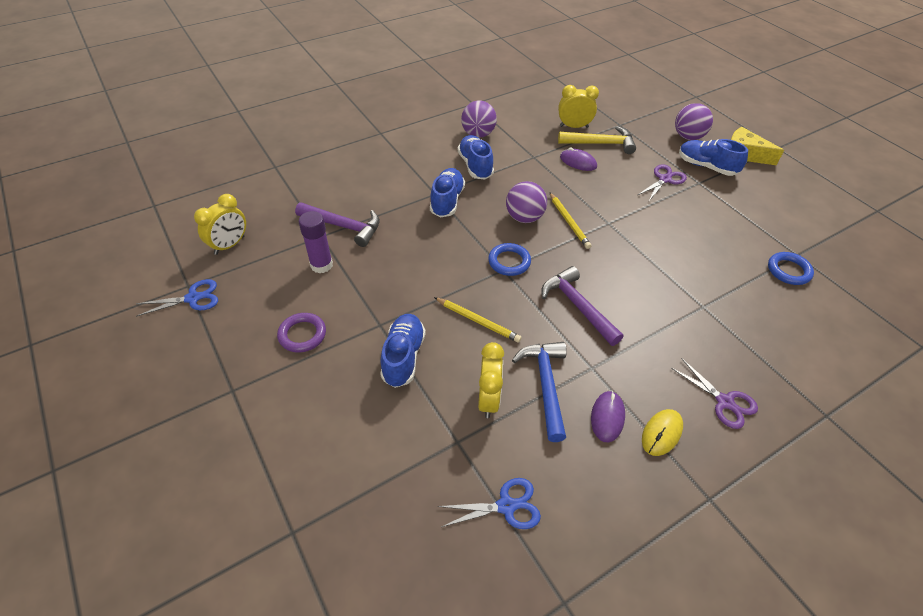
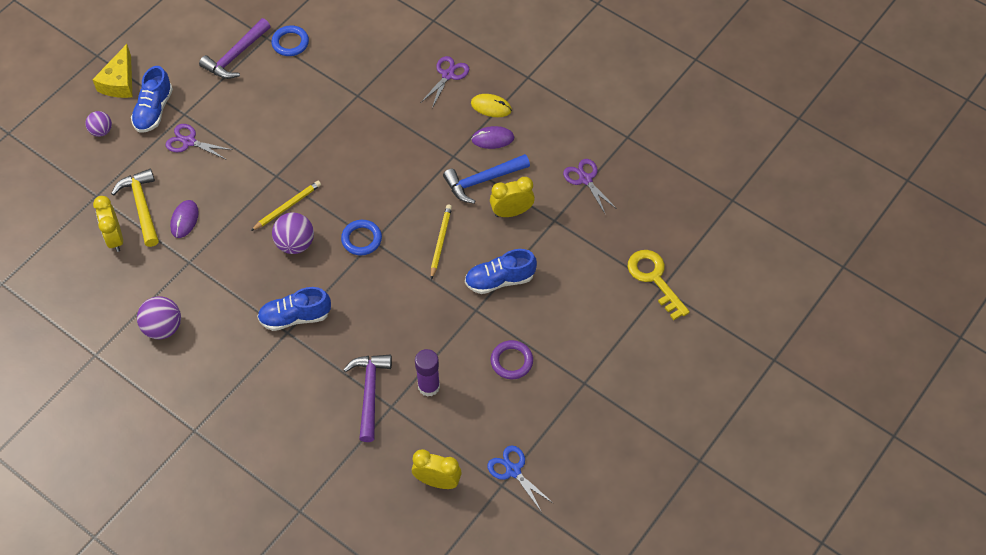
camera: 110 degrees left, 10 degrees up
(310, 529) = (654, 279): none -> yellow key
(475, 166) = (225, 311): blue shoe -> none
(506, 506) = (585, 179): blue scissors -> purple scissors
(577, 306) = (394, 178): purple hammer -> purple hammer (236, 56)
(688, 137) = (101, 131): purple ball -> purple ball, size x0.64

